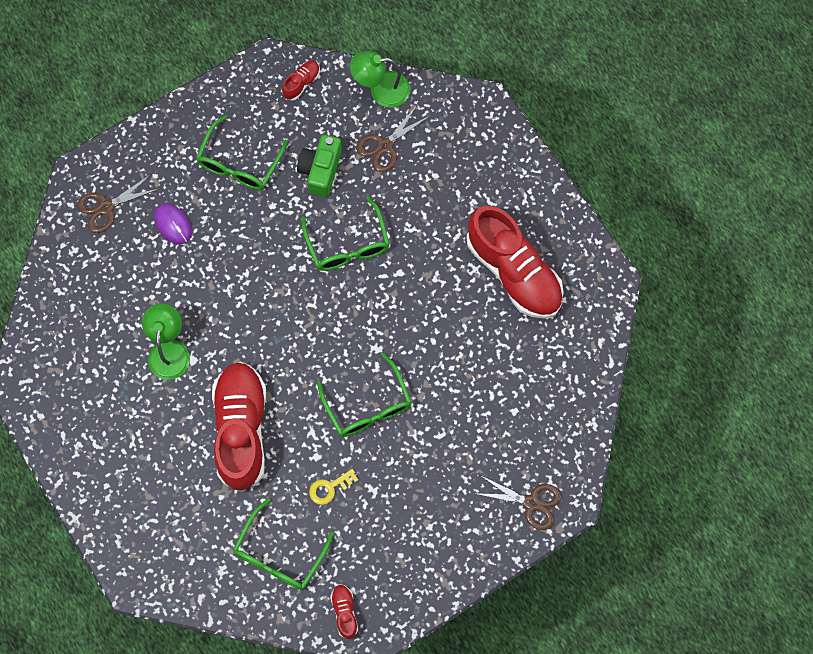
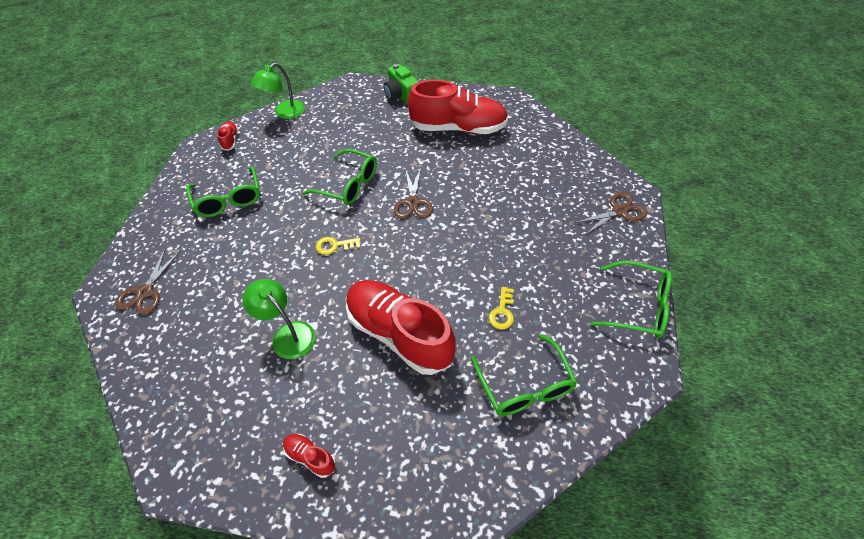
camera: 45 degrees left, 20 degrees down
(173, 224) = (212, 262): purple mouse -> none
(274, 301) = (334, 246): none -> yellow key
(321, 170) = (289, 166): green camera -> green camera (401, 96)
(344, 612) = (615, 376): red shoe -> red shoe (310, 457)
(367, 405) = (464, 247): green glasses -> green glasses (637, 306)
(384, 146) = (316, 131): brown scissors -> brown scissors (413, 202)

